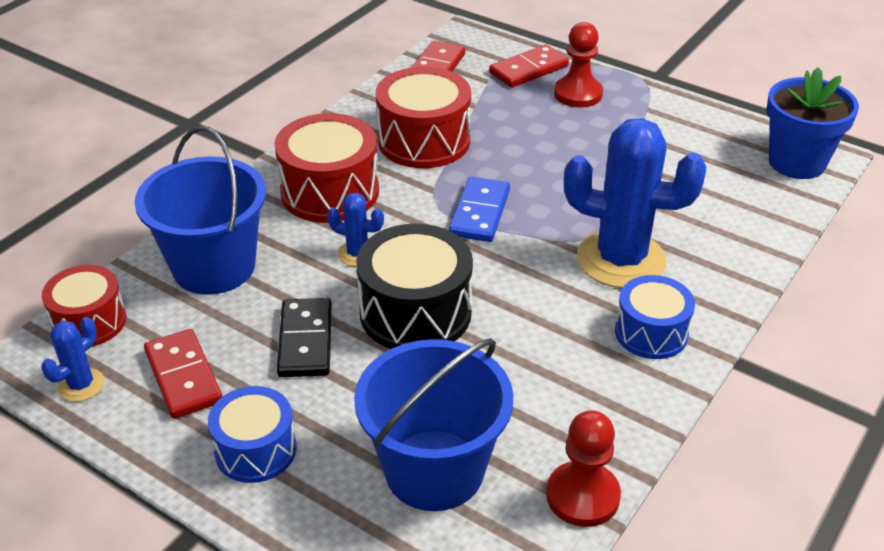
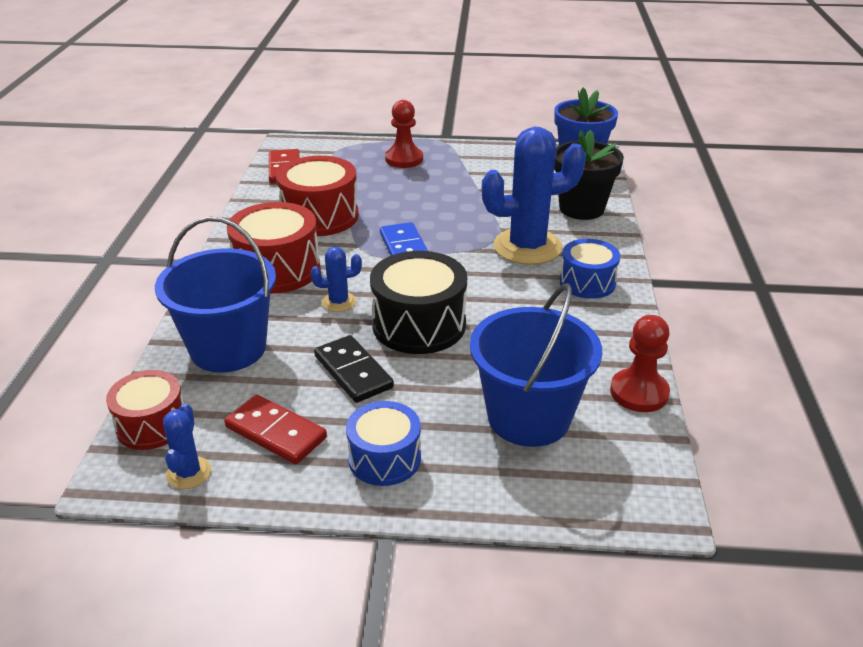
camera: 30 degrees left, 5 degrees down
(528, 69) = (355, 153): red domino -> none
(736, 230) = (581, 208): none -> black flower pot

